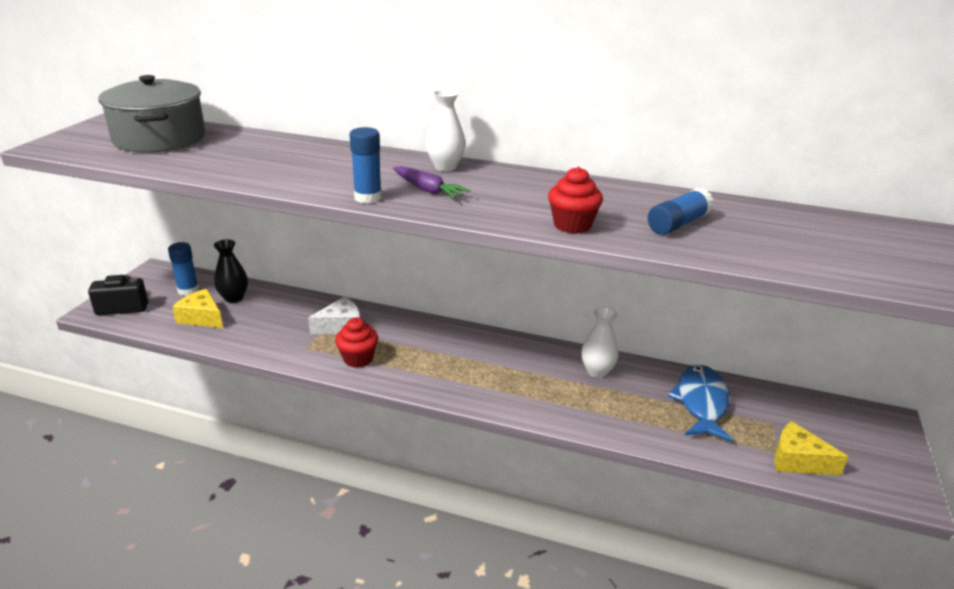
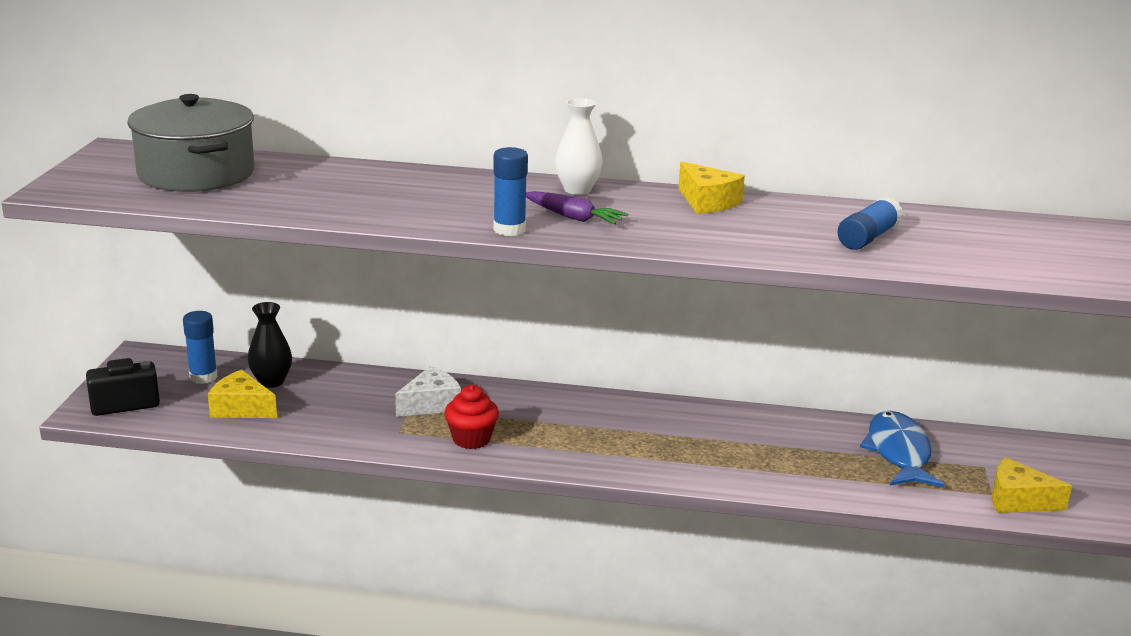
camera: 10 degrees left, 5 degrees down
(549, 183) = (707, 202): none -> yellow cheese
(572, 225) = (755, 246): red cupcake -> none
(597, 371) = (769, 429): white vase -> none

